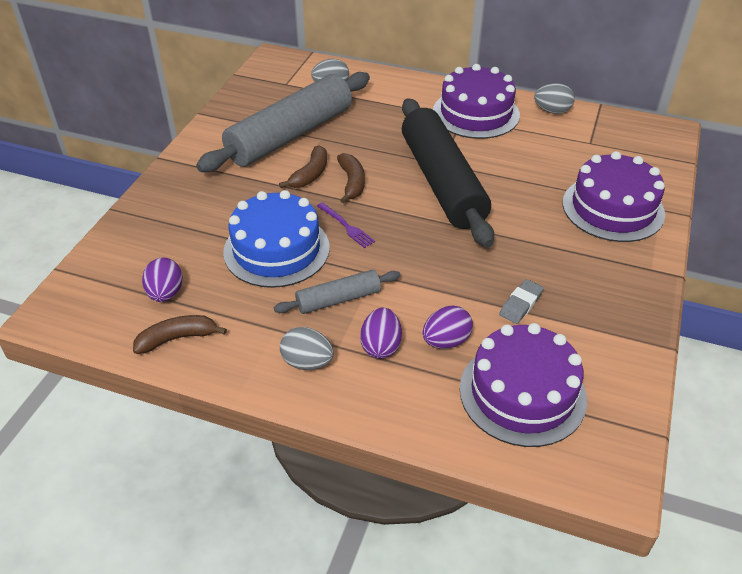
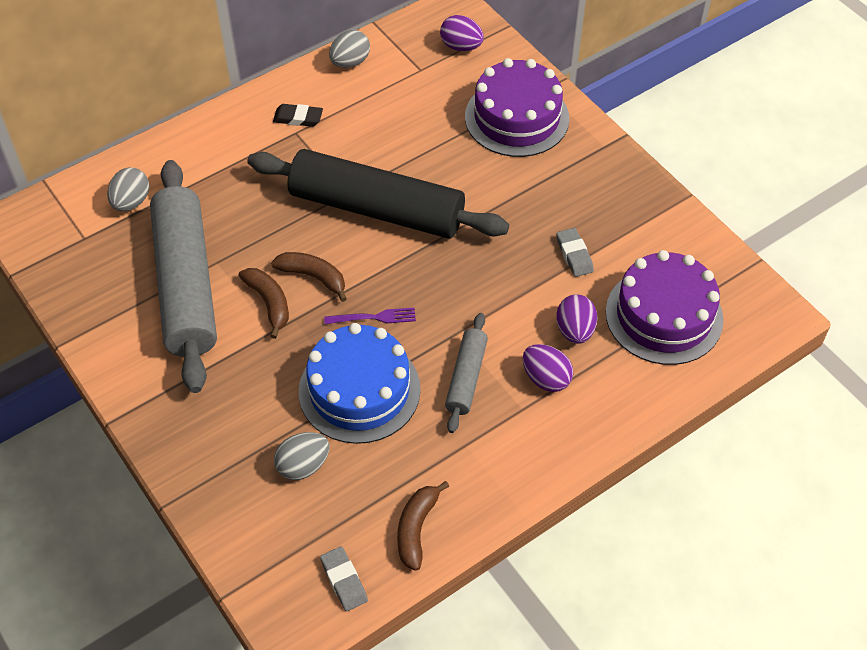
camera: 55 degrees left, 10 degrees up
(105, 321) = (344, 580): none -> grey eraser
(165, 293) = (346, 512): purple egg -> purple egg (461, 46)
(307, 362) = (523, 441): grey egg -> grey egg (303, 466)
(476, 113) = (298, 118): purple cake -> black eraser

